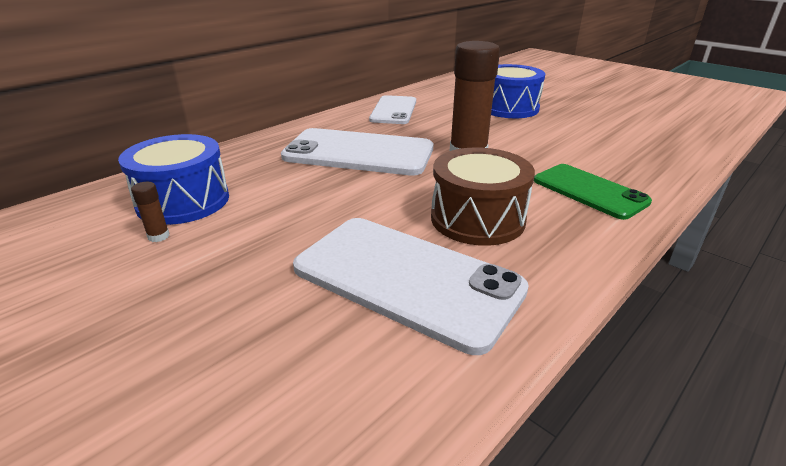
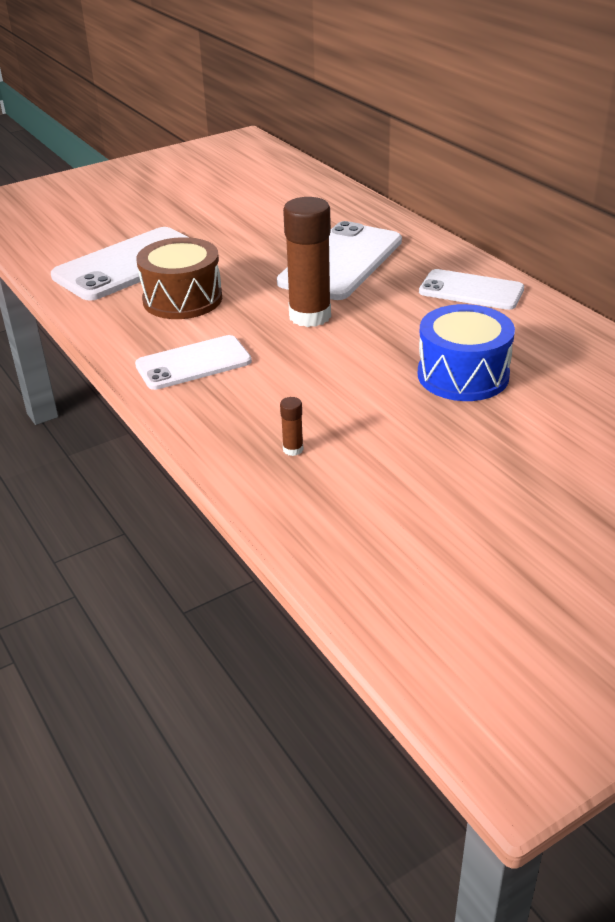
camera: 105 degrees right, 5 degrees up
(158, 236) = (233, 195): brown glue stick -> brown glue stick (293, 449)
(183, 201) = (280, 198): blue drum -> none
(589, 191) = (193, 363): green phone -> white phone

